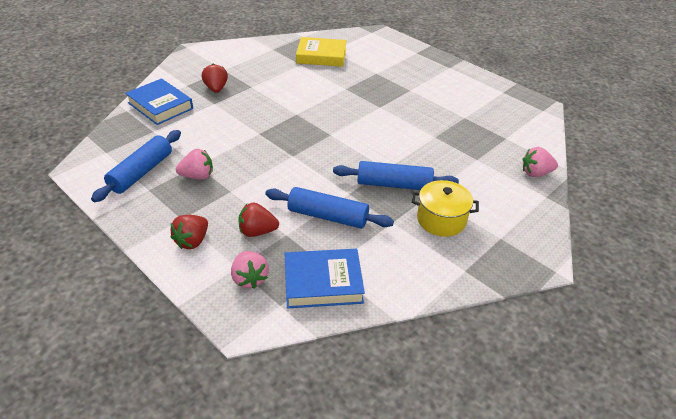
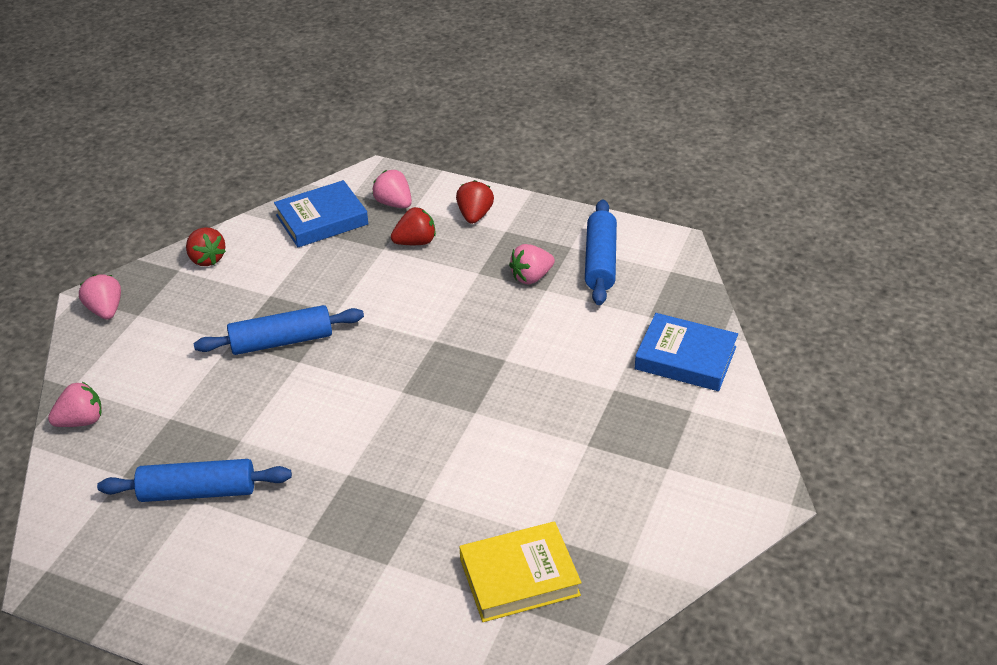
camera: 160 degrees right, 0 degrees up
(216, 89) = (638, 419): red strawberry -> red strawberry (206, 259)
(328, 216) = (347, 279): blue rolling pin -> blue rolling pin (198, 491)
(441, 220) = (211, 314): yellow pot -> none
(528, 250) = (105, 310): none -> pink strawberry

